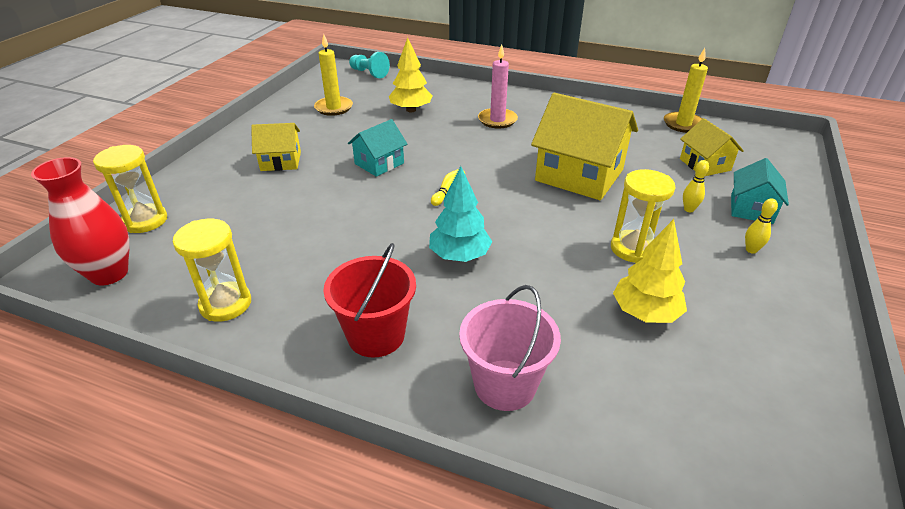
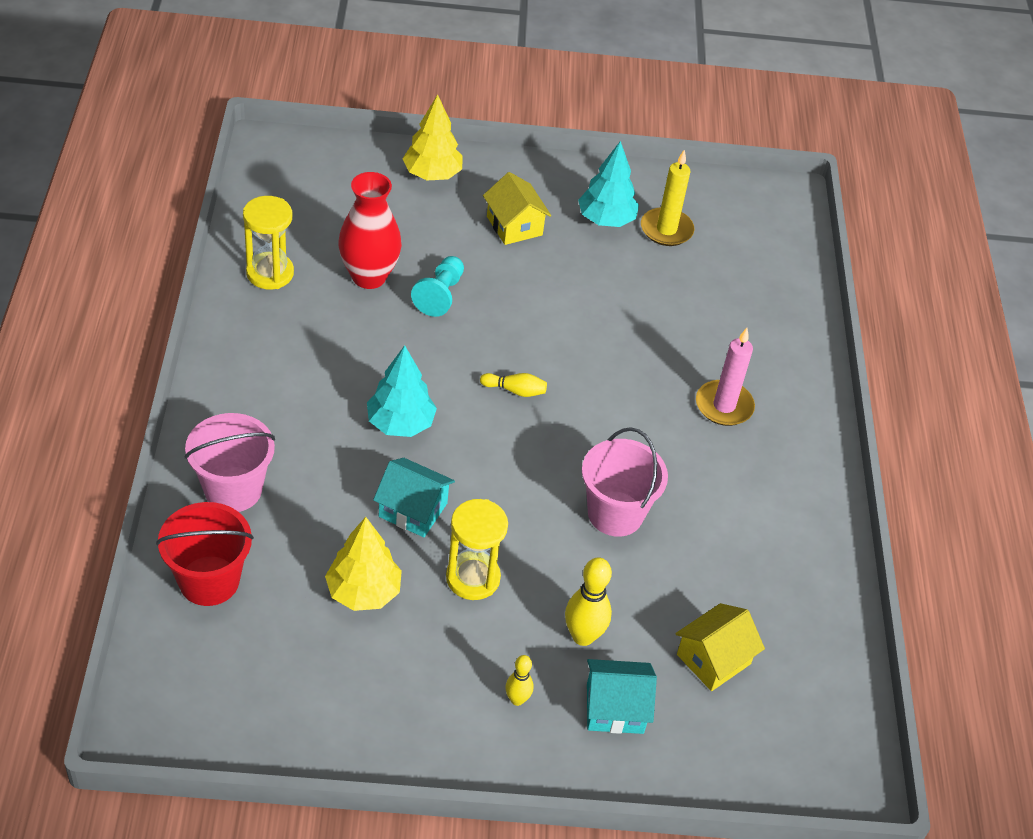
camera: 65 degrees right, 10 degrees up
(109, 273) = (281, 182): red vase -> red vase (369, 276)
(145, 221) = (363, 169): yellow hourglass -> none
(306, 126) = (606, 220): none -> turquoise tree
(369, 73) = (792, 234): turquoise pawn -> turquoise pawn (440, 295)
(376, 335) = (264, 387): red bucket -> red bucket (209, 581)
(379, 163) = (550, 312): turquoise house -> turquoise house (413, 510)
(411, 110) = (703, 307): yellow tree -> yellow tree (432, 174)
(579, 175) = (615, 513): yellow house -> pink bucket
(683, 124) = (834, 635): yellow candle -> none
(689, 209) = (583, 636): yellow bowling pin -> yellow bowling pin, size x1.70

